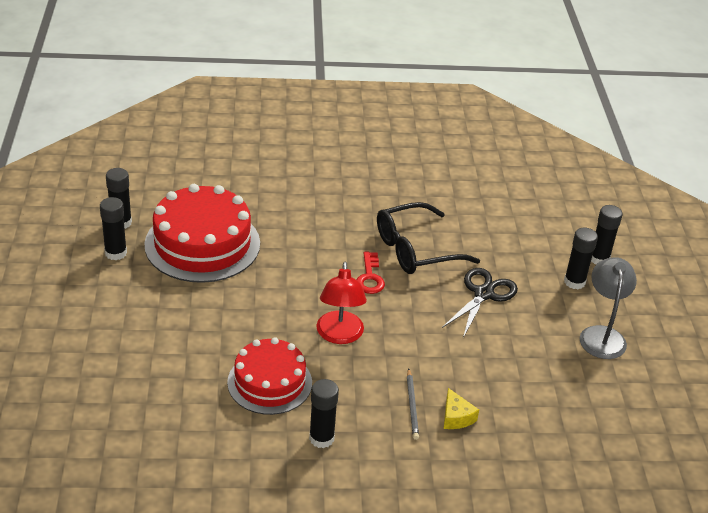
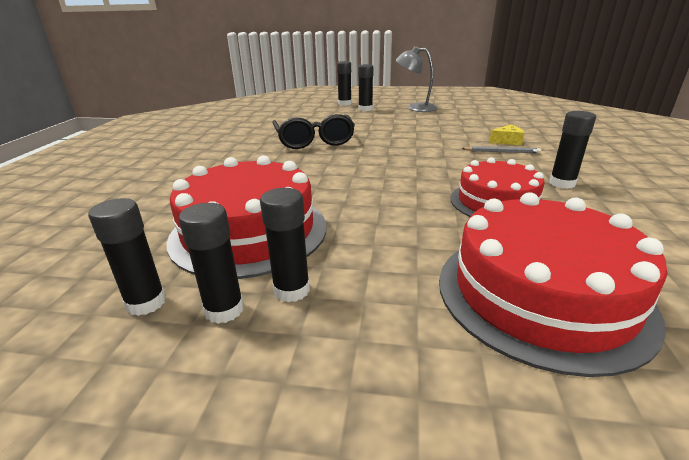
camera: 75 degrees left, 10 degrees down
(134, 275) = (291, 290): none -> black glue stick
(134, 385) = (541, 294): none -> red cake
(339, 335) = (421, 170): red lamp -> none
(370, 277) = (344, 156): red key -> none
(483, 294) = (373, 127): black scissors -> none

